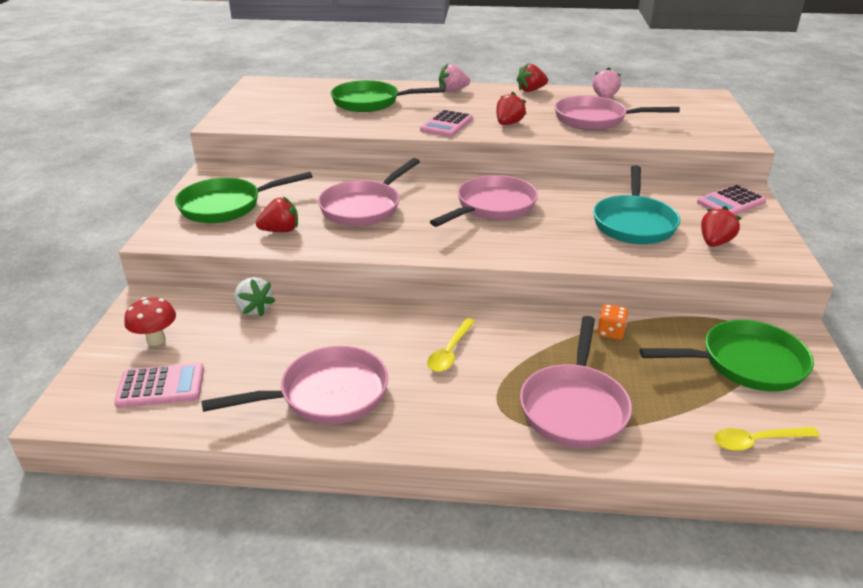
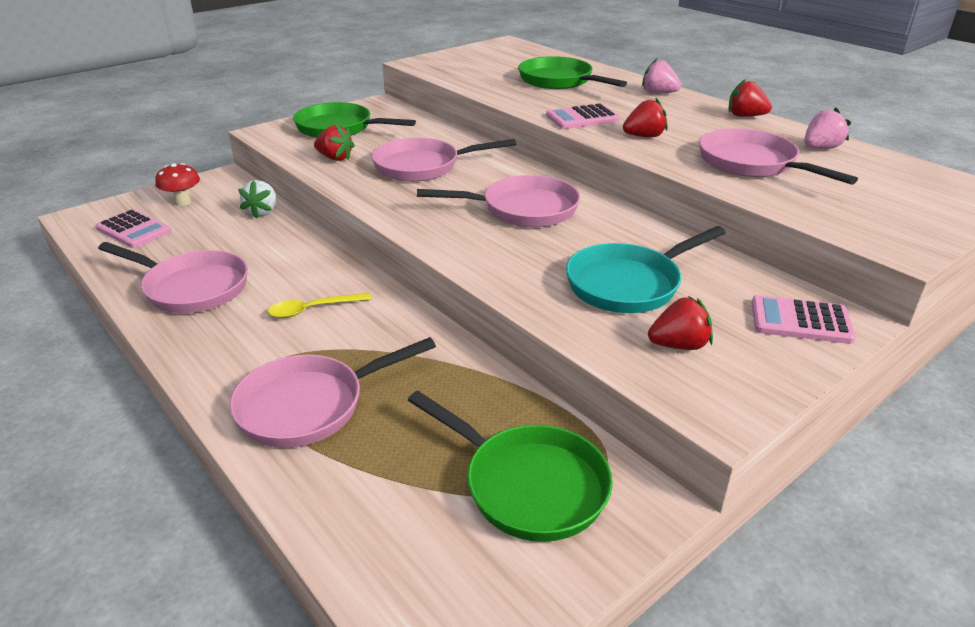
camera: 45 degrees right, 0 degrees up
(610, 332) = (460, 374): orange dice -> none
(757, 441) = (386, 549): yellow spoon -> none

